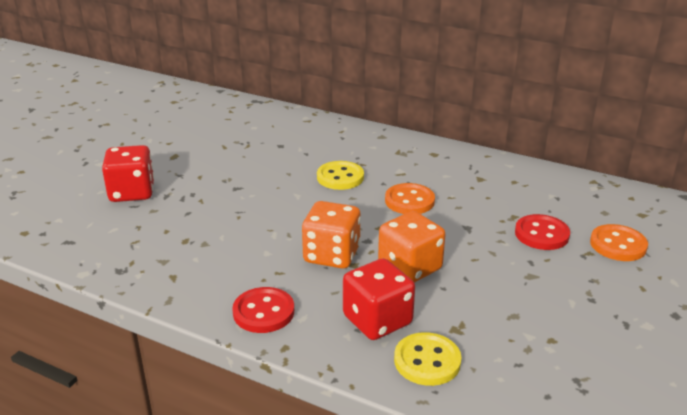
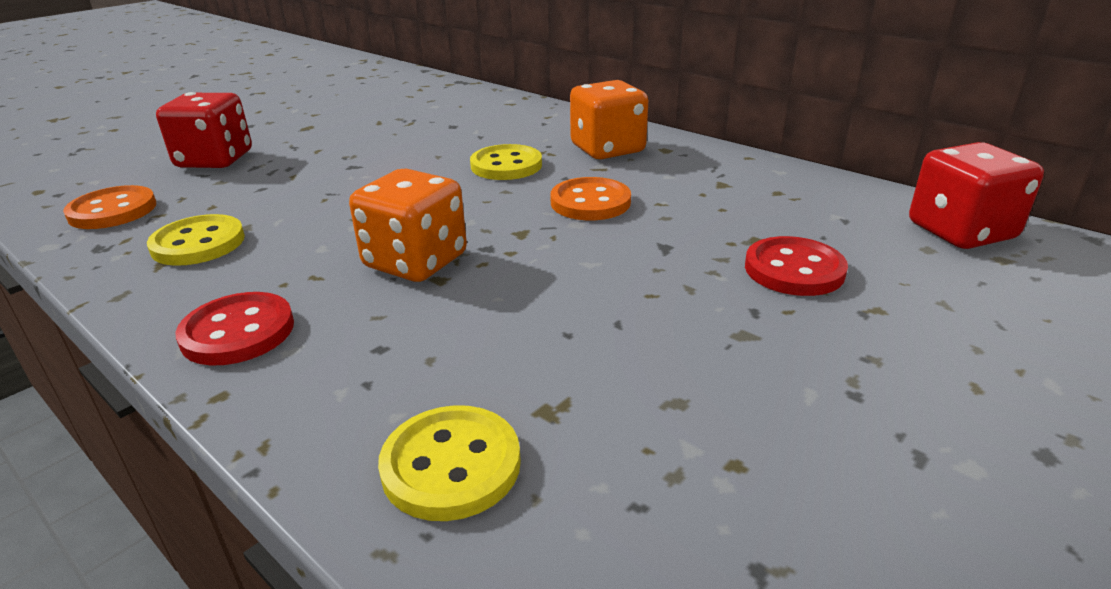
camera: 15 degrees right, 0 degrees up
(185, 259) = (198, 243): none -> yellow button
(377, 320) = (412, 373): red dice -> red dice (961, 232)
(410, 268) = (528, 294): orange dice -> orange dice (607, 149)
(618, 245) = (940, 302): orange button -> orange button (112, 211)

